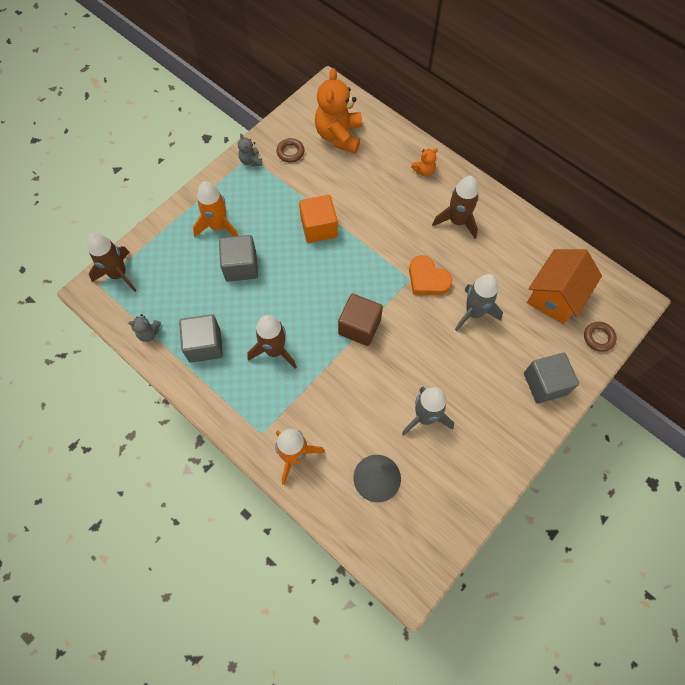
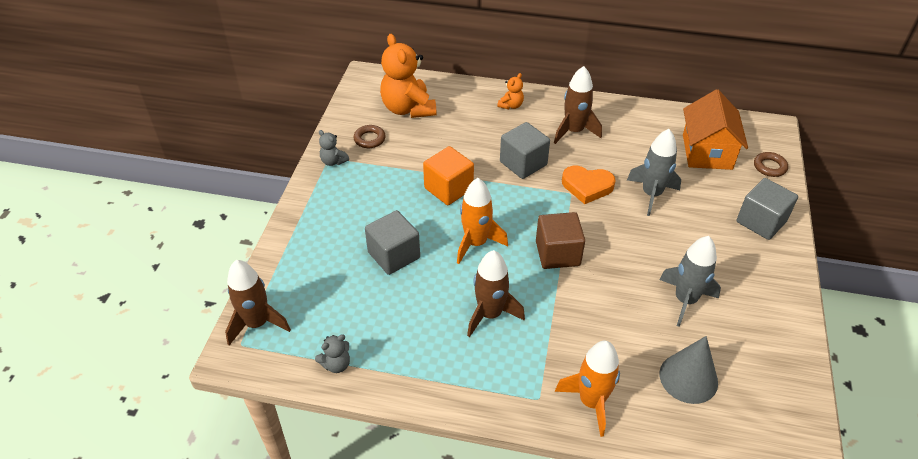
camera: 30 degrees left, 20 degrees down
(204, 345) = (410, 345): grey cube -> grey cube (523, 163)
(218, 226) = (342, 230): orange rocket -> orange rocket (476, 243)

